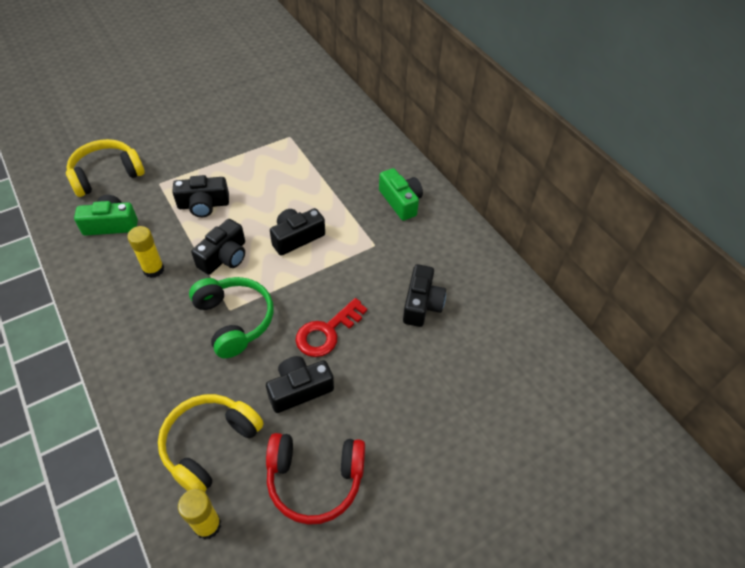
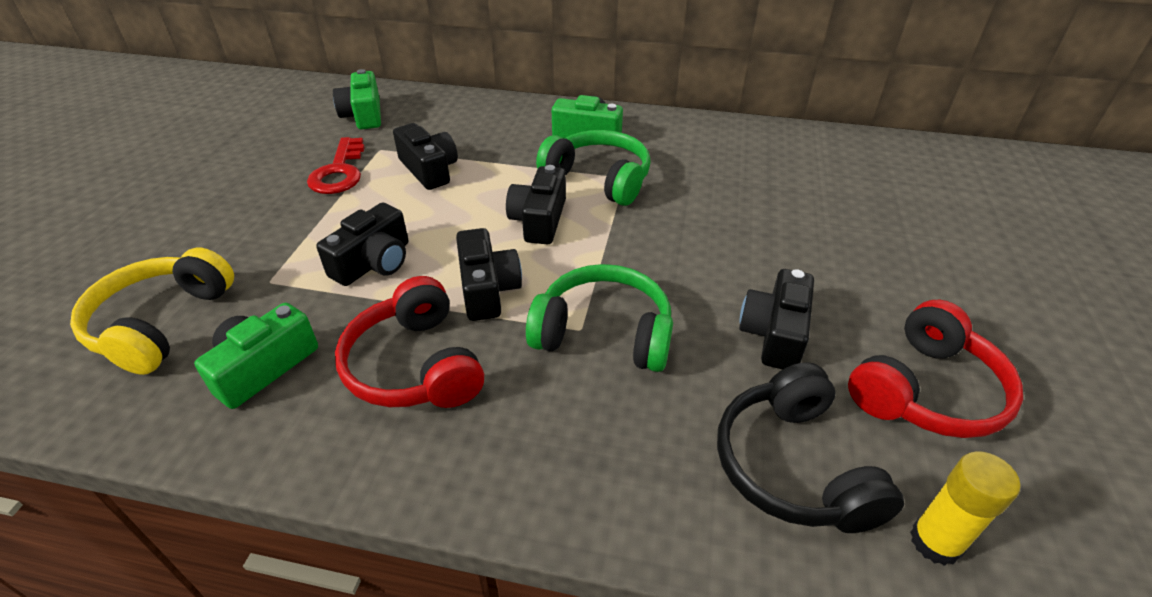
camera: 45 degrees left, 10 degrees down
(153, 269) = (415, 365): yellow glue stick -> red headphones
(209, 445) = (793, 466): yellow headphones -> black headphones
(312, 106) = (364, 115): none -> green camera
(327, 332) = (708, 269): red key -> red key (339, 172)
(360, 236) = (599, 179): none -> green headphones
(421, 304) = (741, 190): black camera -> black camera (429, 170)

